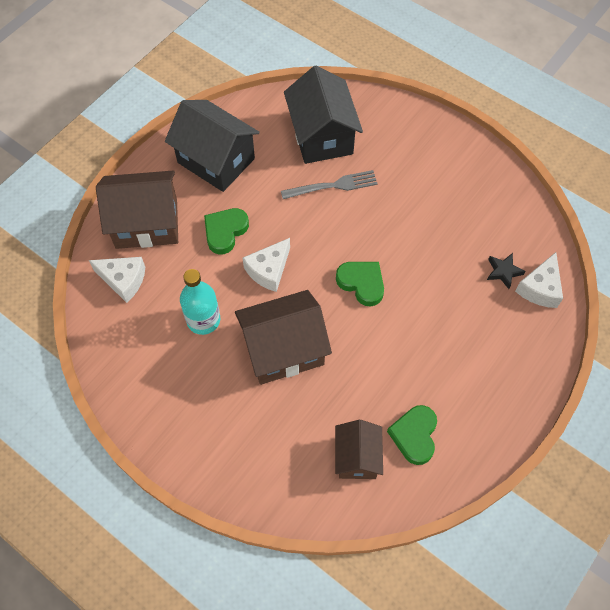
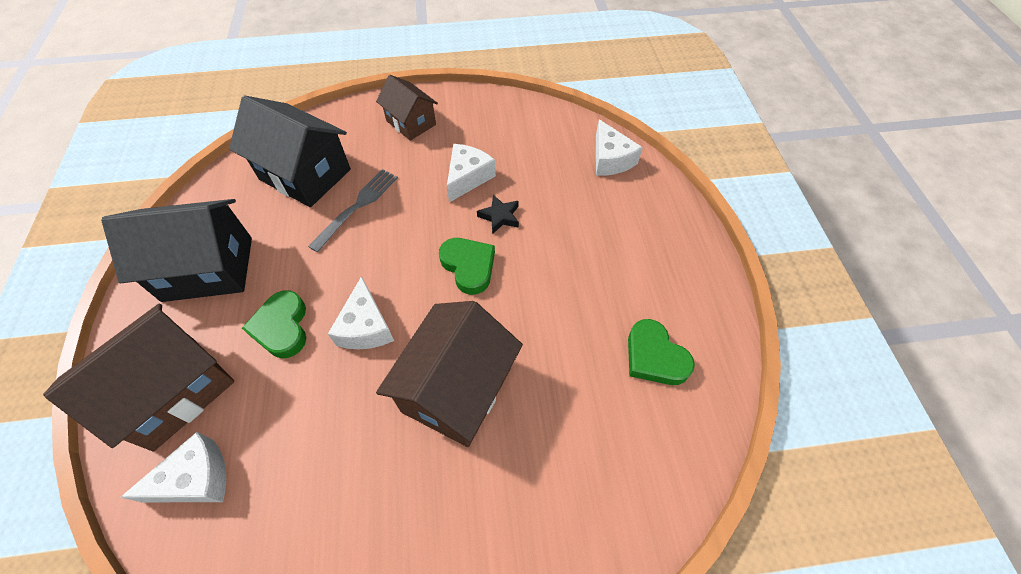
camera: 45 degrees left, 5 degrees down
(203, 320) = (340, 436): turquoise bottle -> none
(357, 457) = (632, 426): brown house -> brown house (411, 123)
(361, 283) = (469, 266): green heart -> green heart turned 60 degrees clockwise
(423, 221) = (467, 177): none -> white cheese
(503, 272) = (571, 168): black star -> black star (500, 216)

